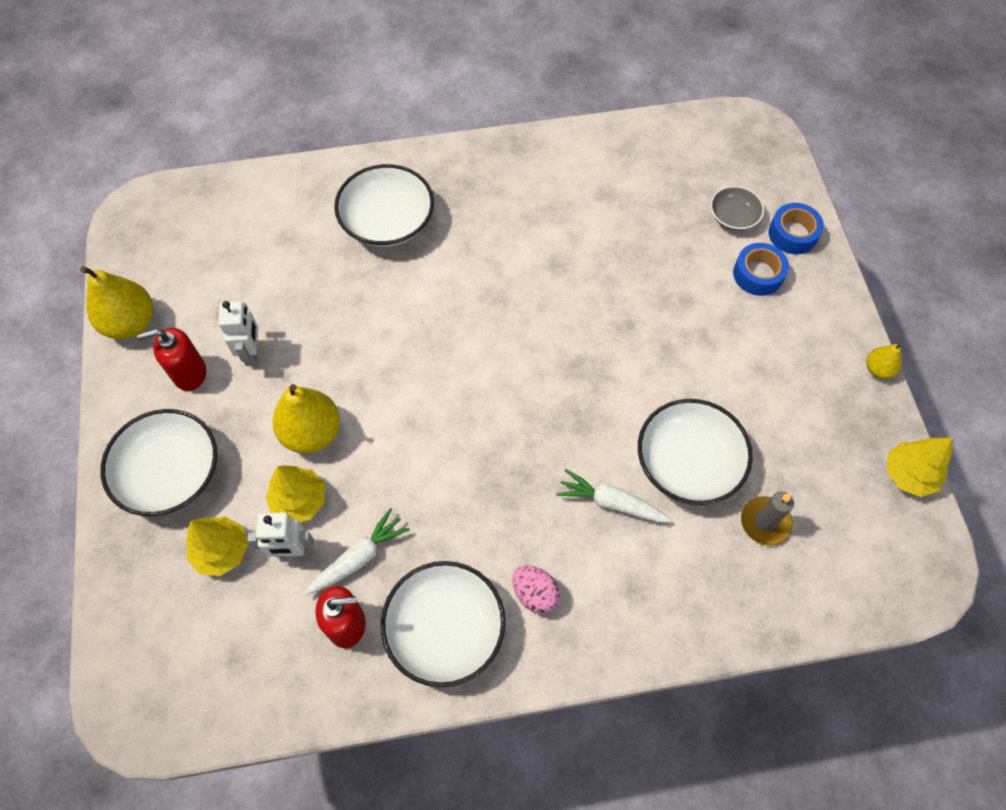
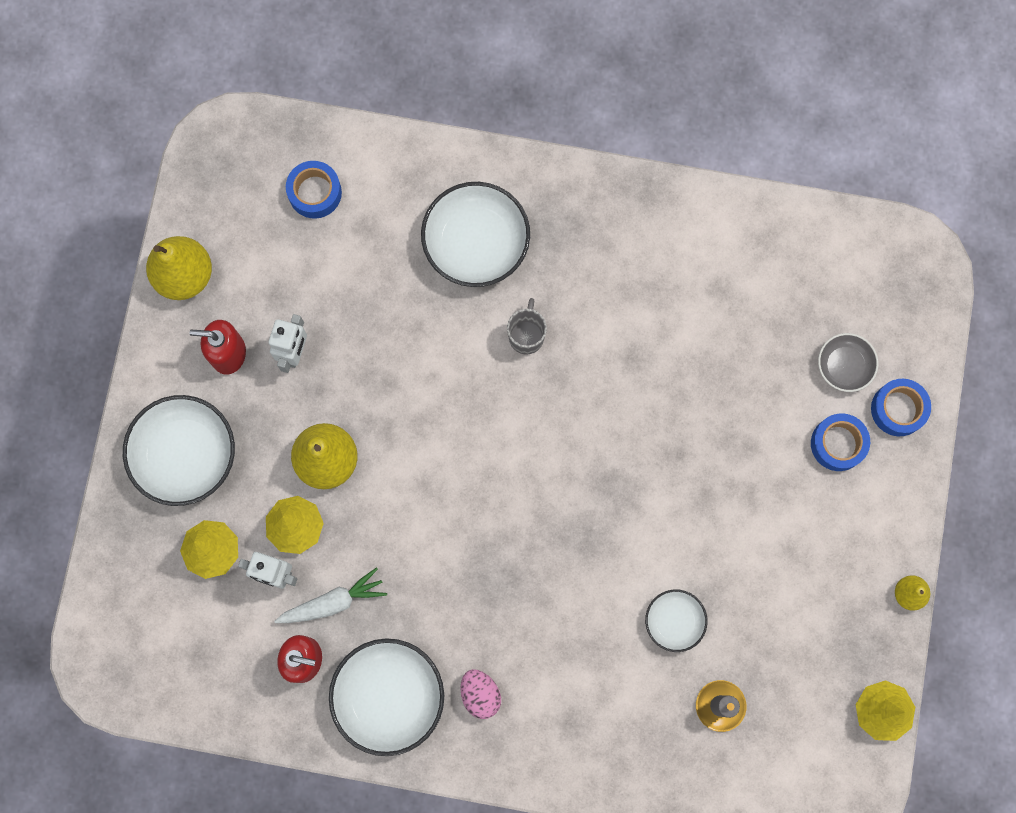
camera: 20 degrees right, 15 degrees up
(233, 226) = (315, 193): none -> blue tape
(458, 276) = (526, 336): none -> grey mug
(611, 502) = (584, 634): white carrot -> none
(688, 462) = (674, 621): white bowl -> white bowl, size x0.55

